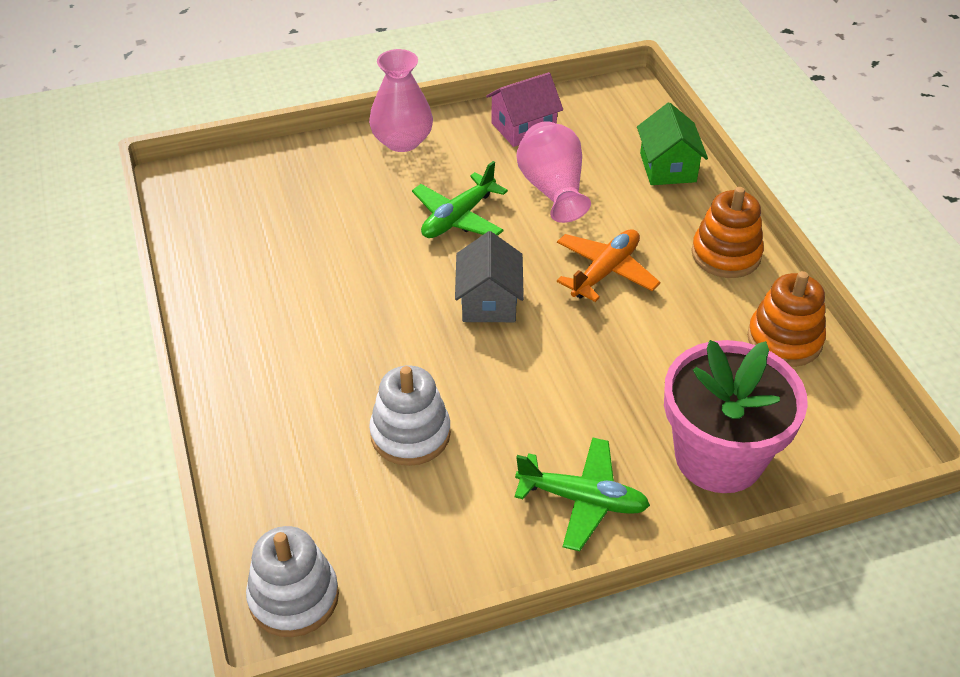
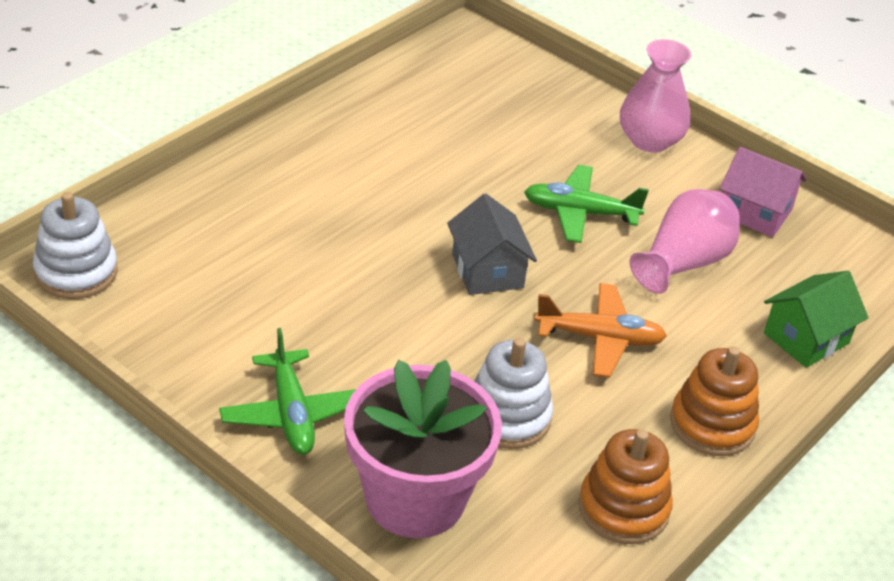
camera: 55 degrees right, 5 degrees down
(410, 434) = (288, 277): white stacking toy -> white stacking toy (507, 417)
(489, 301) = (487, 271): grey house -> grey house turned 75 degrees counterclockwise

